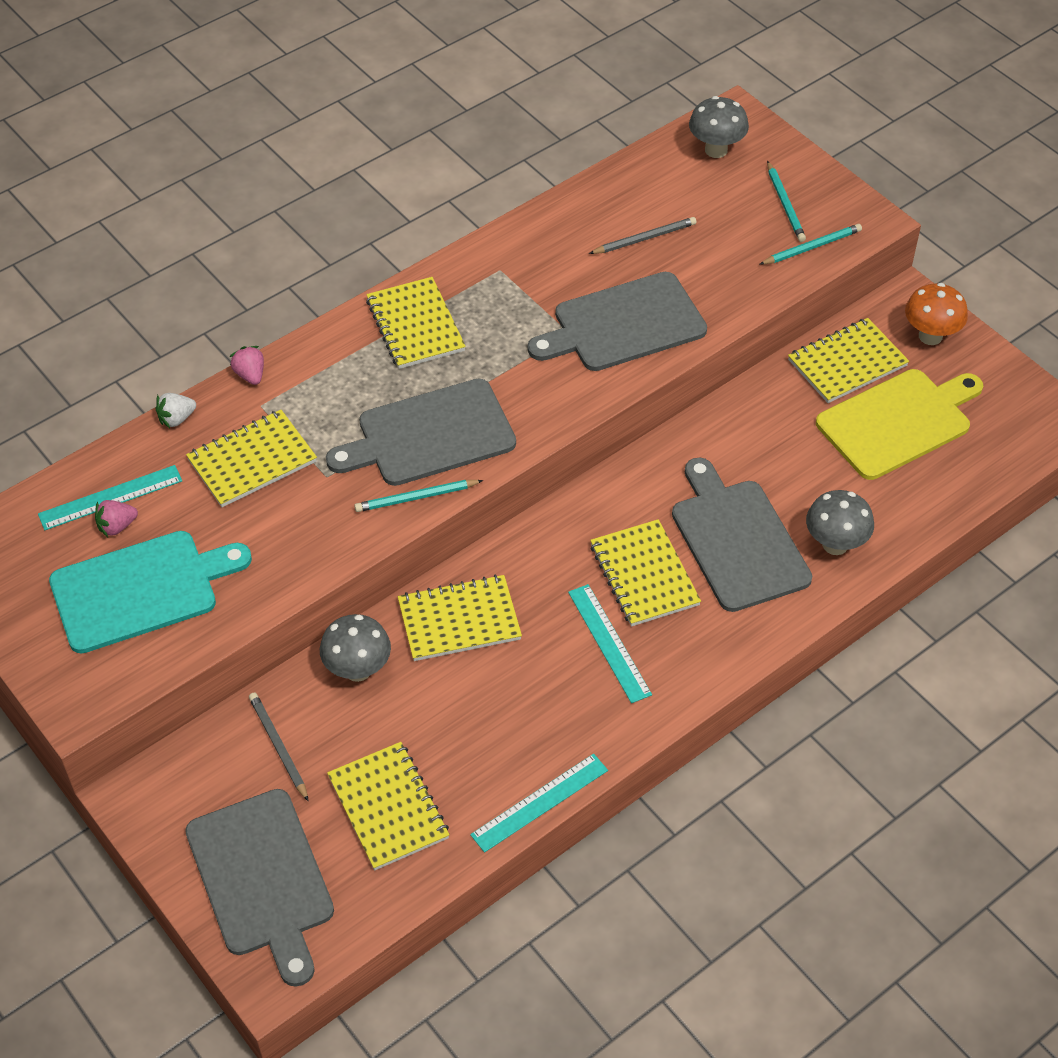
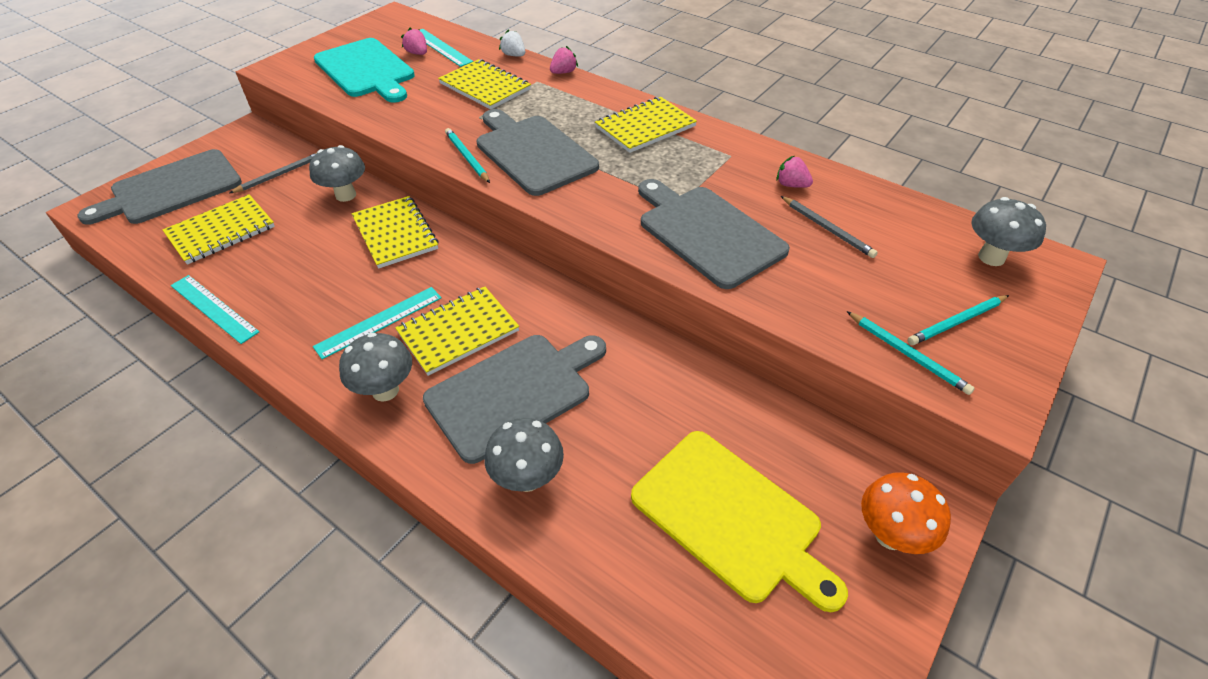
camera: 75 degrees right, 5 degrees down
(568, 240) = (791, 185): none -> pink strawberry
(709, 641) = (385, 390): none -> grey mushroom
(847, 363) = (797, 452): yellow notebook -> none

